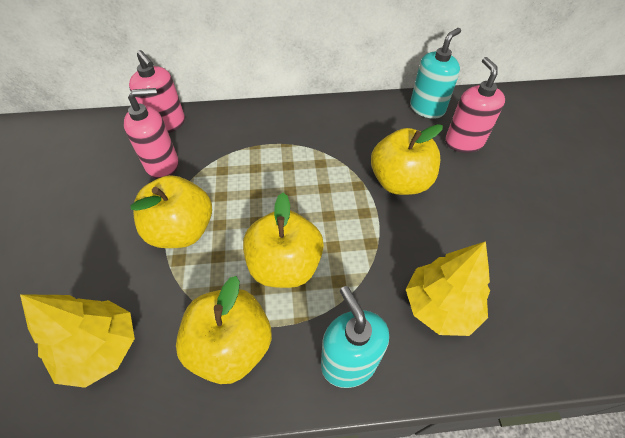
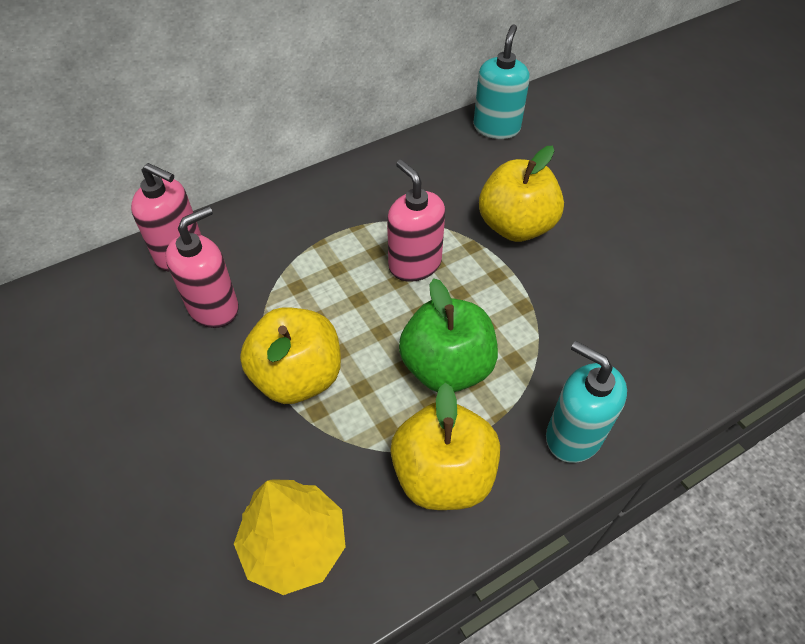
camera: 25 degrees left, 0 degrees up
(285, 266) = (446, 367): yellow apple -> green apple
(440, 306) = (629, 342): yellow tree -> none
(463, 142) = (558, 156): pink soap dispenser -> pink soap dispenser (414, 264)

